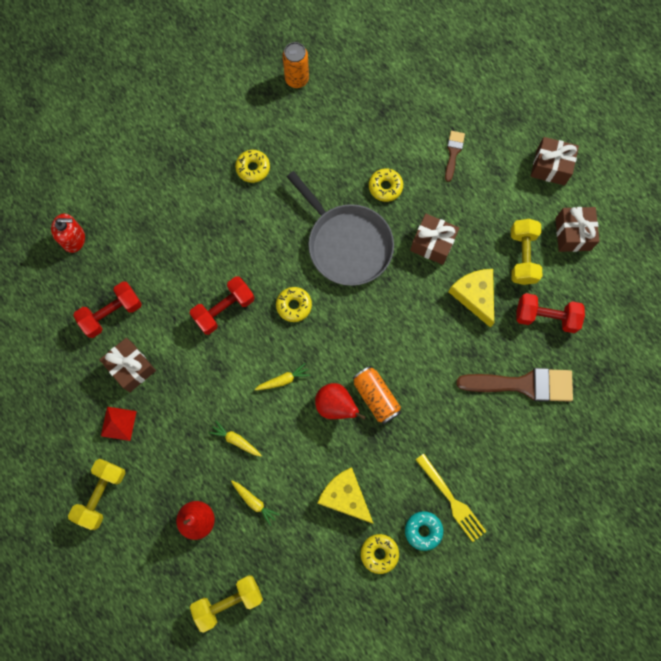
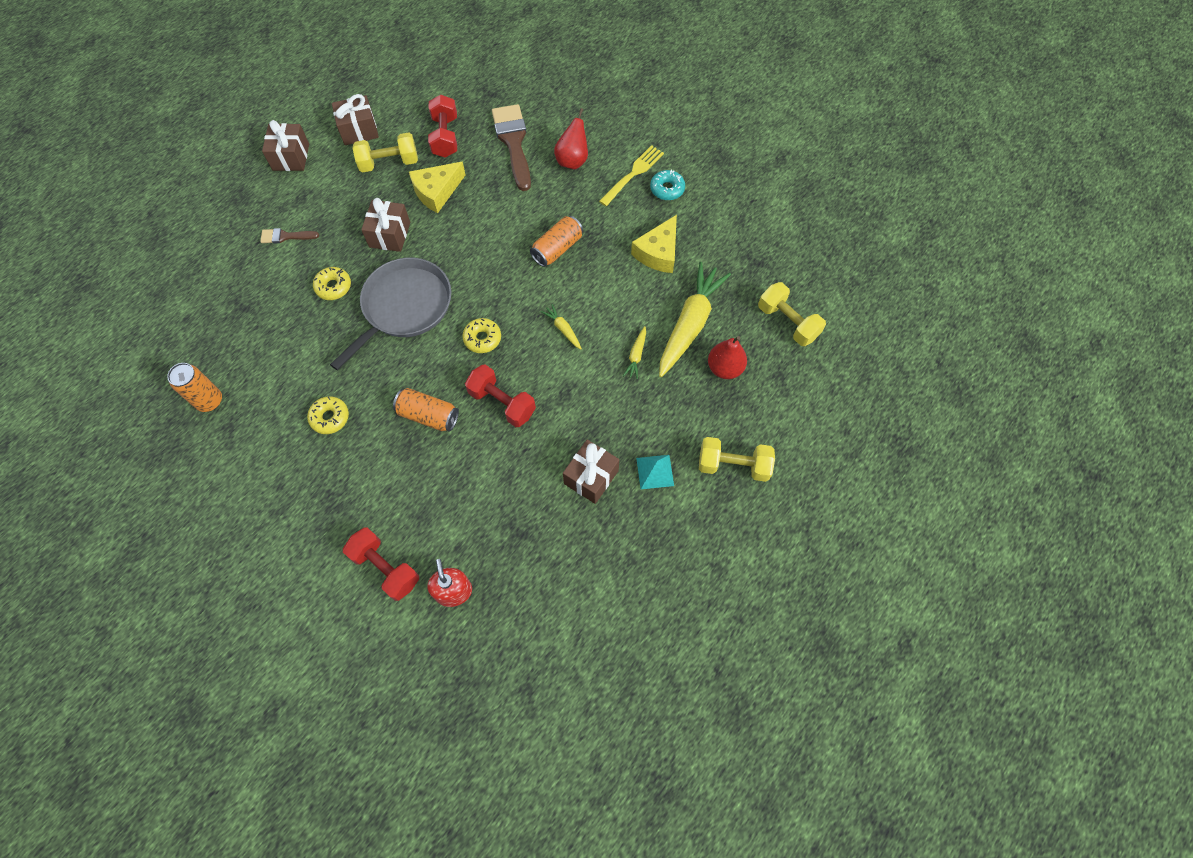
camera: 105 degrees left, 10 degrees down
(112, 313) = (535, 517): red dumbbell -> red dumbbell (386, 568)
(118, 423) = (655, 471): red pyramid -> turquoise pyramid
(231, 246) = (428, 415): none -> orange can
(254, 502) = (690, 324): yellow carrot -> yellow carrot, size x2.33
(335, 405) = (575, 279): red pear -> red pear (572, 161)
(379, 553) = (698, 216): yellow donut -> none

